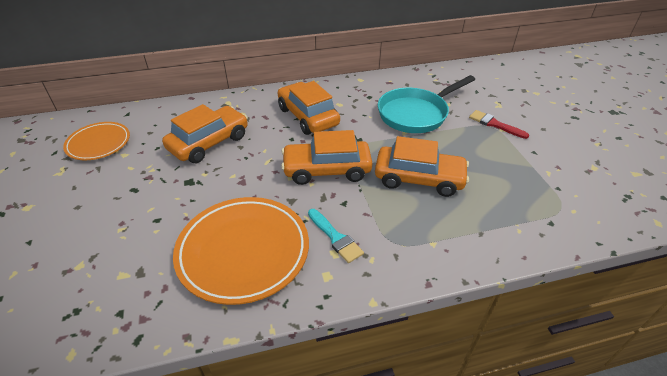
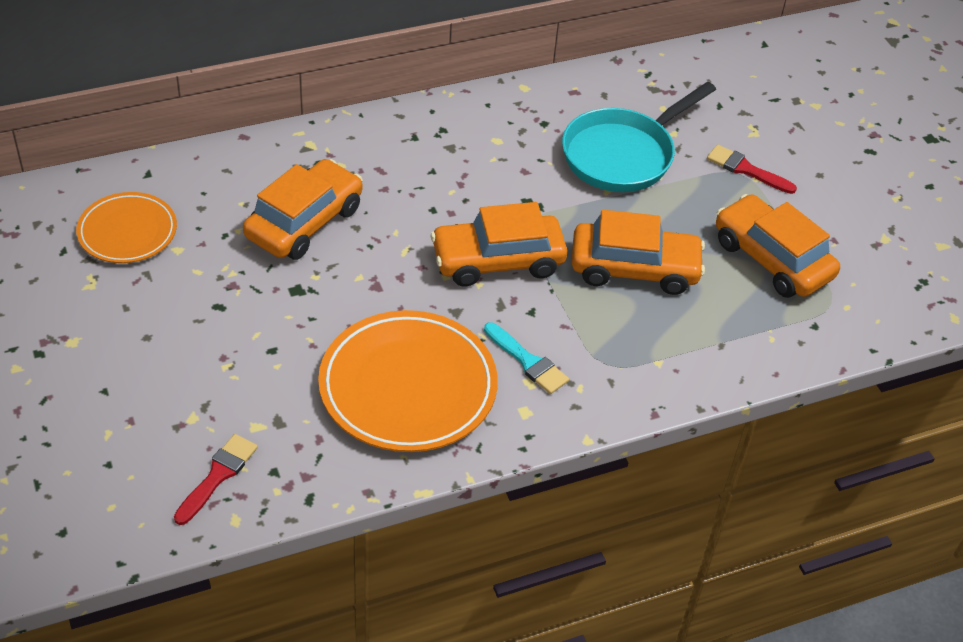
camera: 10 degrees left, 5 degrees up
(75, 314) = (218, 476): none -> red brush
(308, 116) = (450, 167): orange car -> orange car (772, 259)

